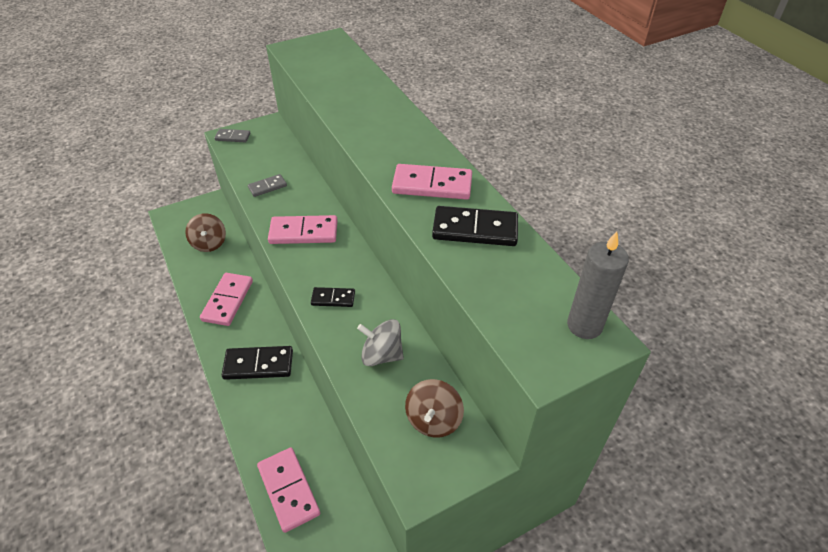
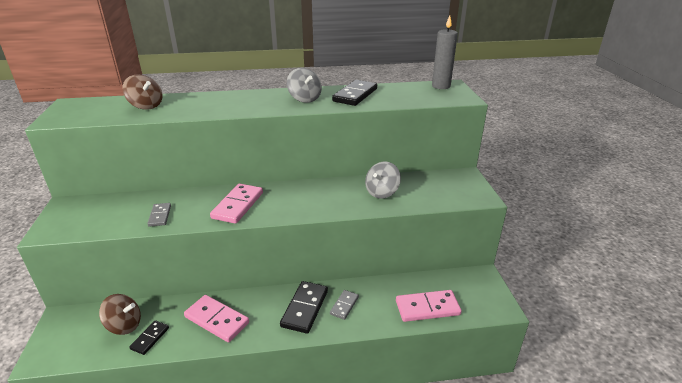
camera: 70 degrees left, 15 degrees down
(233, 137) = (55, 227): grey domino -> grey domino (344, 305)
(333, 298) = (320, 203): black domino -> black domino (150, 338)
(432, 185) = (304, 99): pink domino -> grey spinning top
(433, 420) = (438, 184): brown spinning top -> brown spinning top (146, 106)

